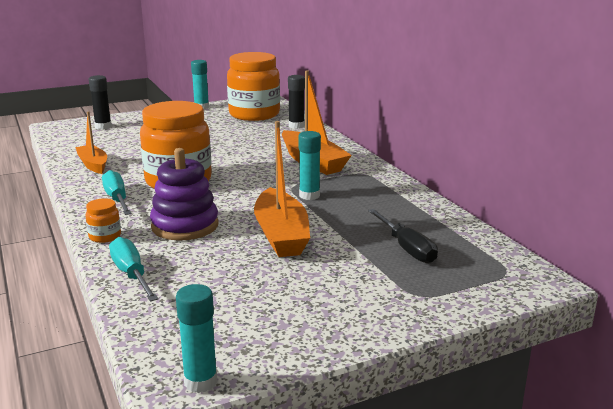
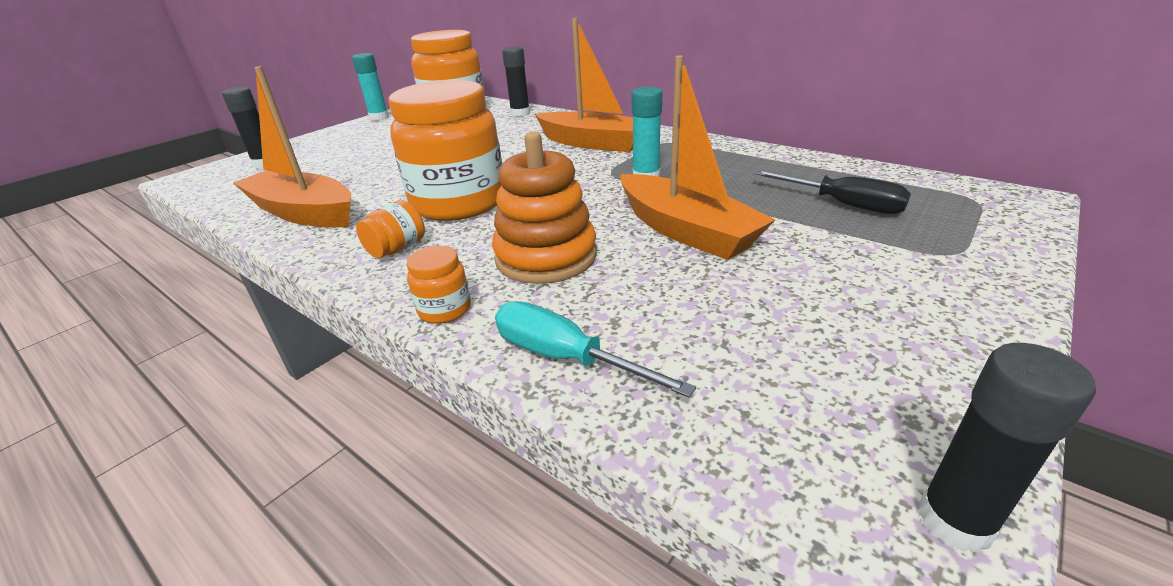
camera: 25 degrees left, 10 degrees up
(93, 165) = (303, 213): orange boat -> orange boat, size x1.60
(117, 199) = (397, 249): turquoise screwdriver -> orange jar
(185, 226) = (546, 257): purple stacking toy -> orange stacking toy
(200, 382) = (955, 521): turquoise glue stick -> black glue stick

